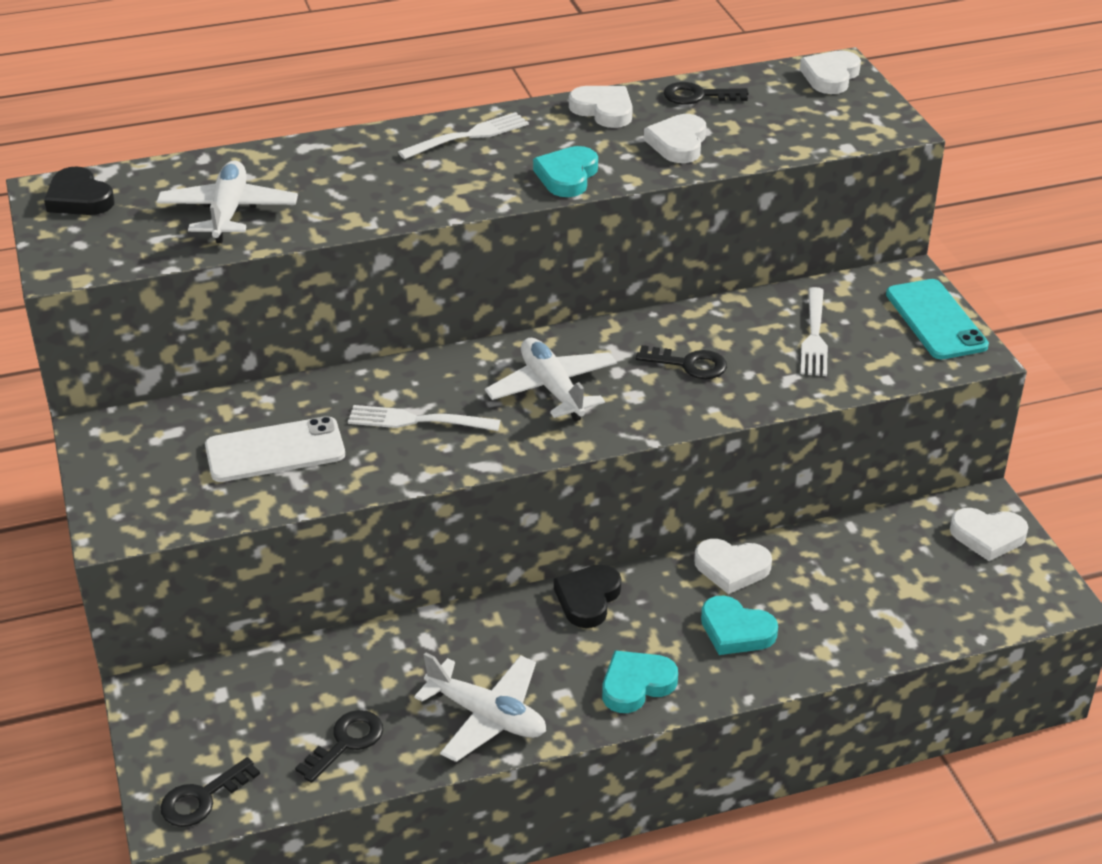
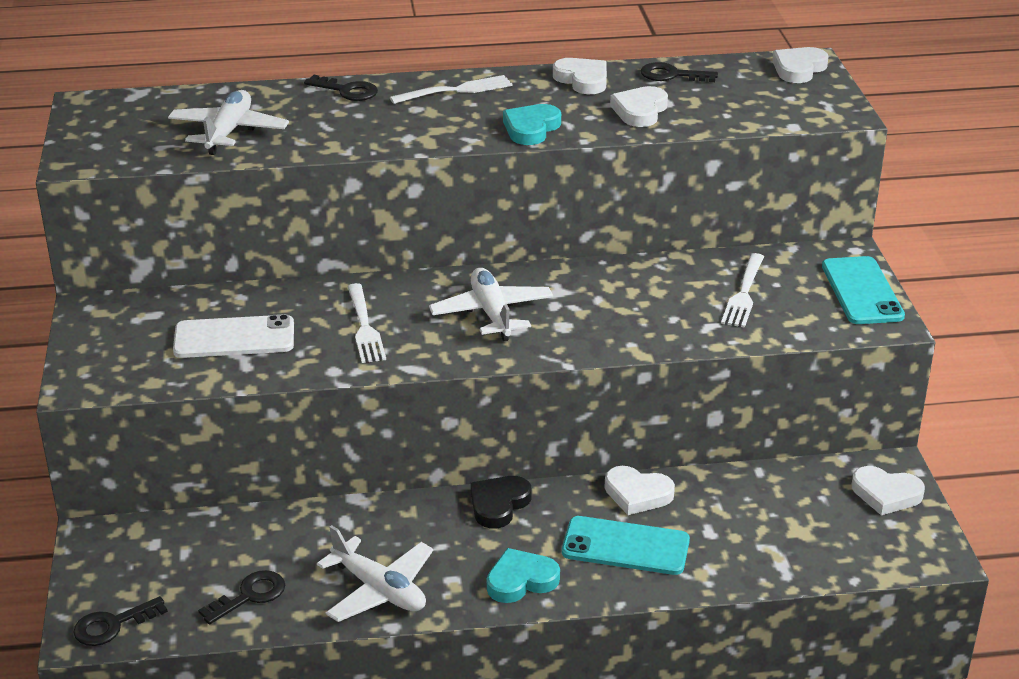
camera: 10 degrees right, 5 degrees down
(79, 198) = (108, 111): black heart -> none
(417, 420) = (364, 327): white fork -> white fork turned 120 degrees counterclockwise
(689, 364) = (621, 305): black key -> black key (347, 91)
(736, 631) = (625, 546): turquoise heart -> turquoise phone

